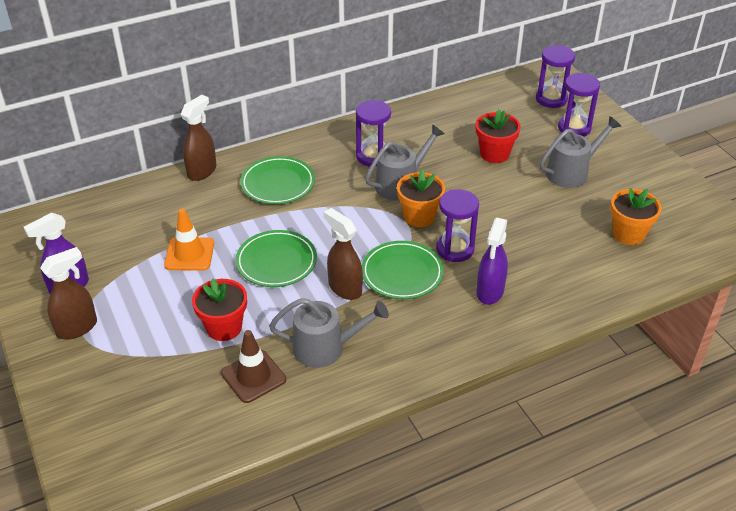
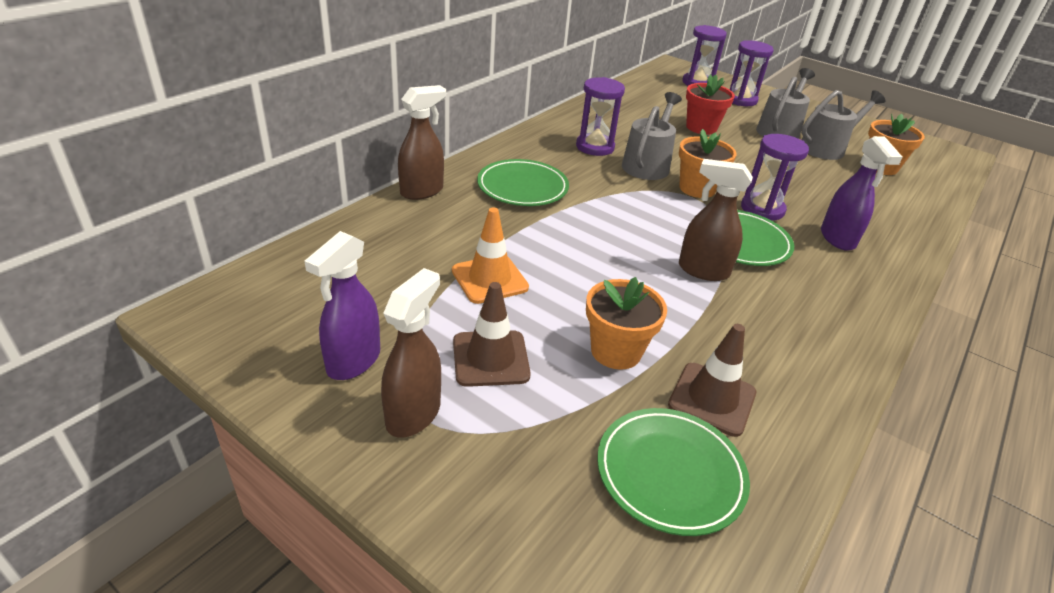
camera: 30 degrees left, 5 degrees down
(144, 308) = (490, 358): none -> brown traffic cone
(202, 171) = (422, 191): brown spray bottle -> brown spray bottle turned 45 degrees clockwise
(224, 327) = (616, 351): red flower pot -> orange flower pot
(276, 262) = (601, 262): green plate -> green plate (670, 473)
(325, 348) = (753, 338): grey watering can -> grey watering can (826, 148)

